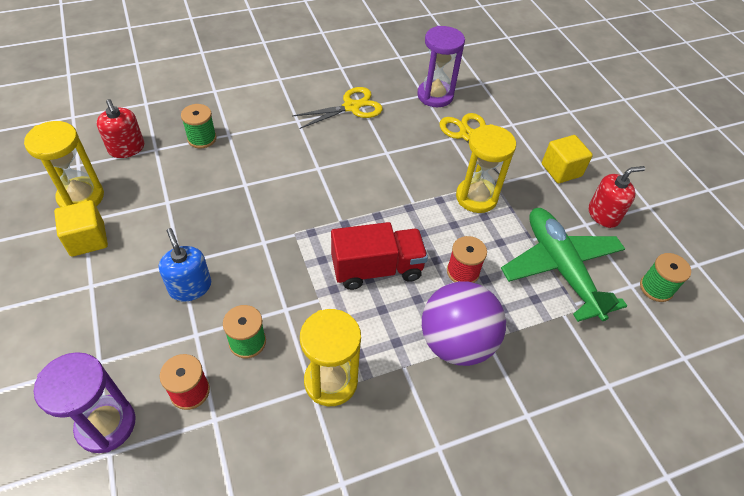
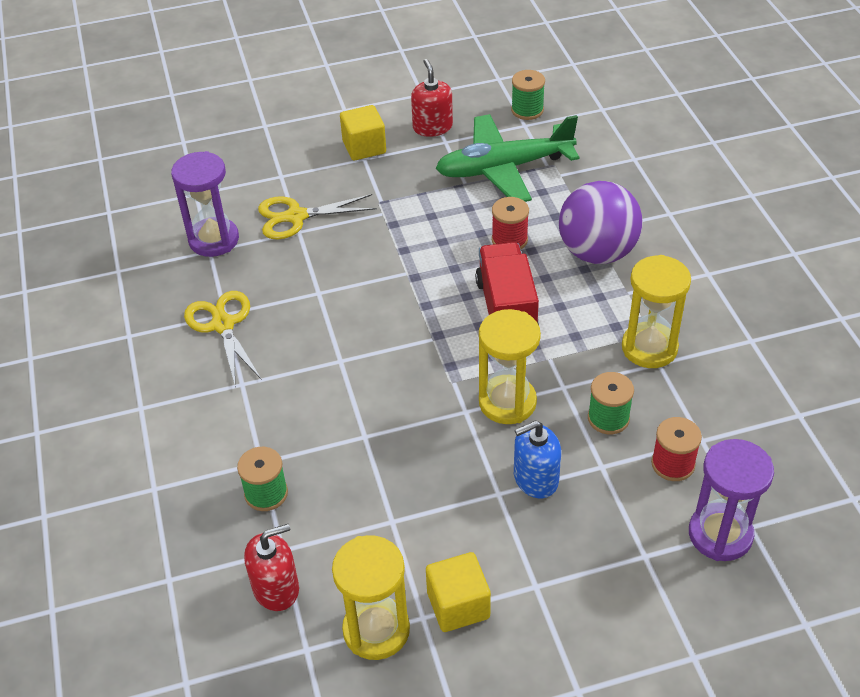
camera: 80 degrees left, 5 degrees down
(476, 197) = (402, 219): yellow hourglass -> yellow hourglass (507, 402)

